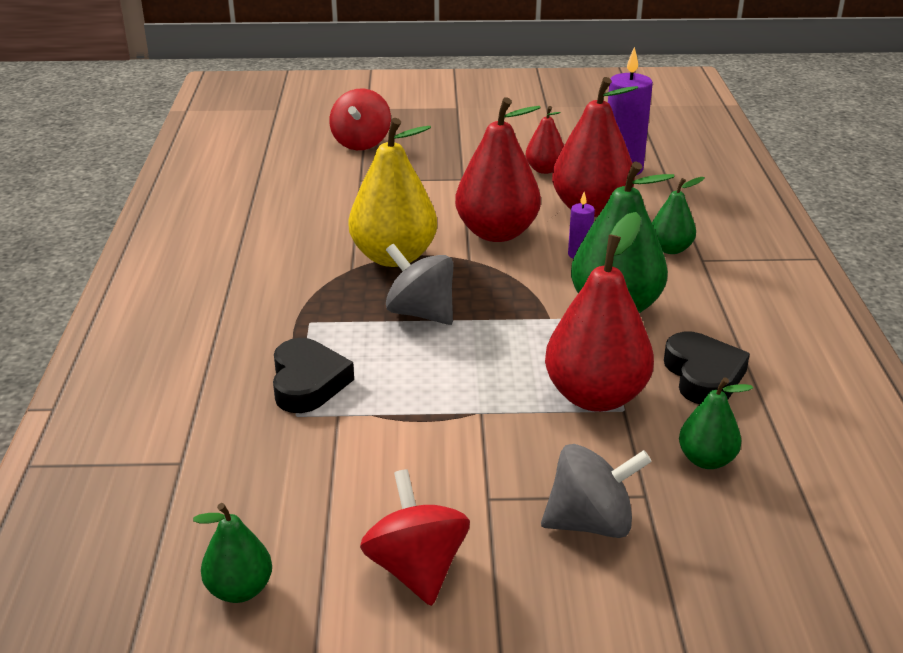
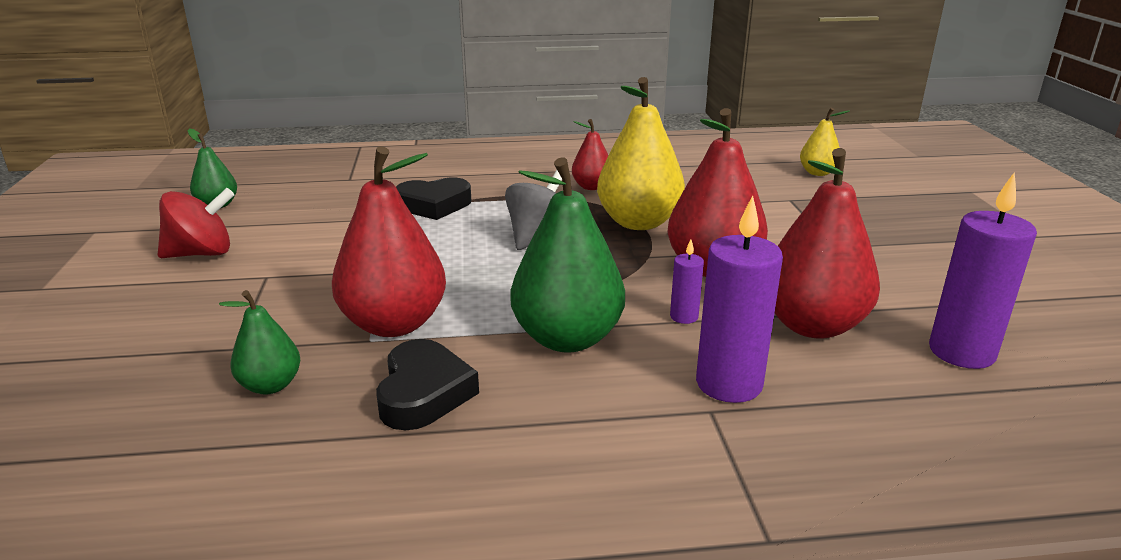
camera: 85 degrees right, 5 degrees down
(300, 157) = (817, 173): none -> yellow pear
(361, 143) = (876, 194): red spinning top -> none
(544, 170) = (903, 294): red pear -> red pear (591, 187)
(591, 523) = (211, 319): grey spinning top -> none
(670, 249) = (729, 384): green pear -> purple candle
(703, 375) = (424, 393): black heart -> black heart turned 75 degrees counterclockwise

